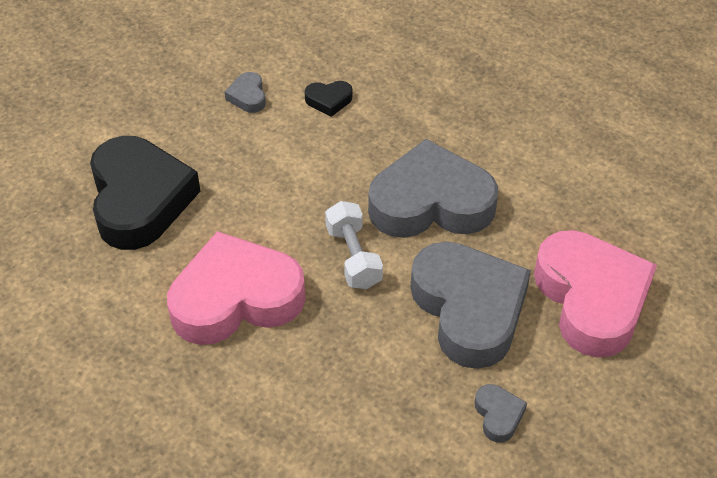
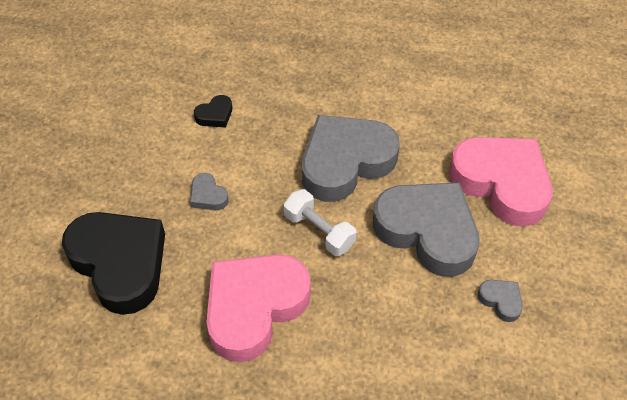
camera: 30 degrees left, 5 degrees up
(248, 96) = (149, 138): grey heart -> grey heart (208, 196)

